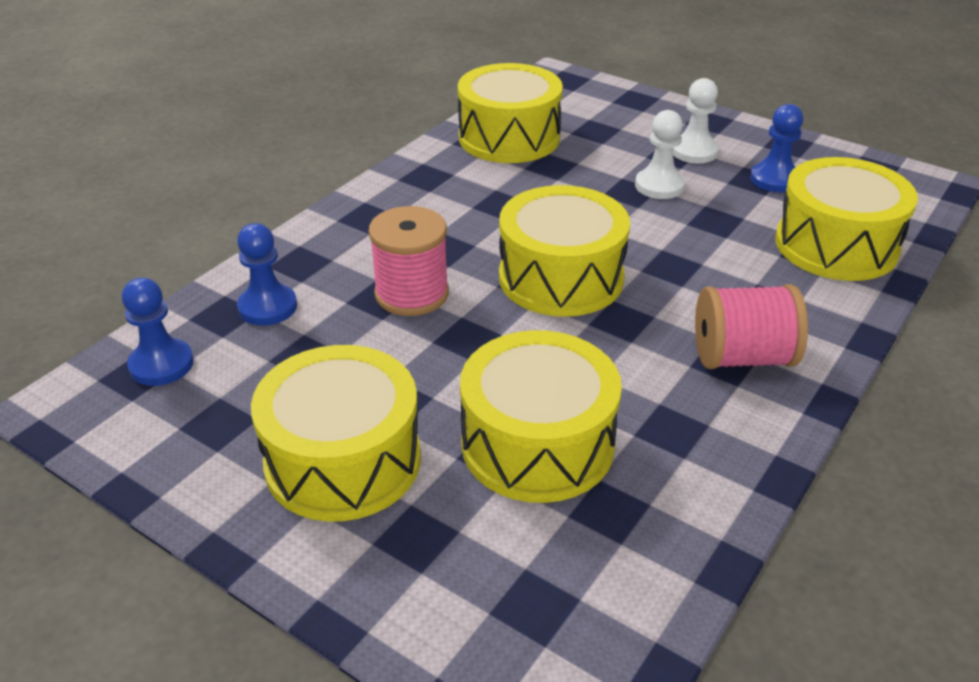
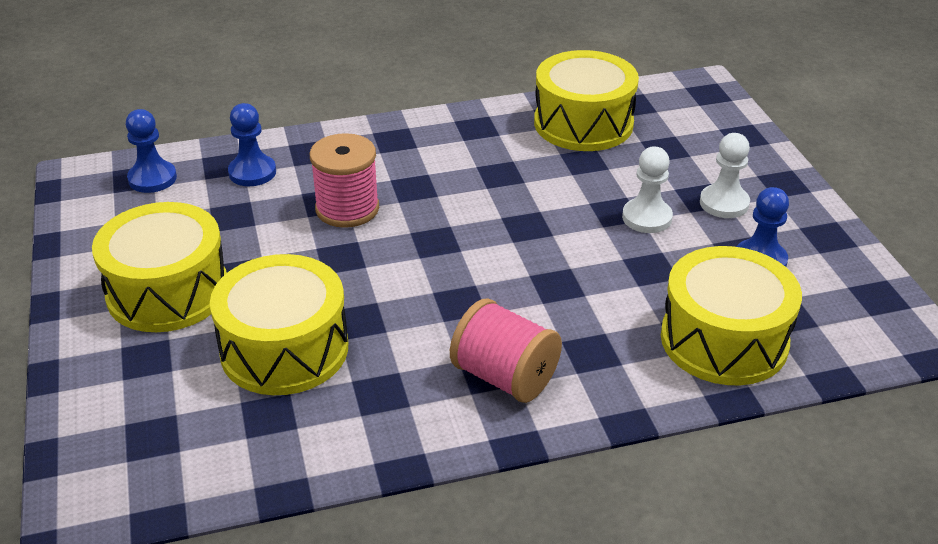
camera: 40 degrees right, 0 degrees up
(561, 277) = (462, 249): yellow drum -> none

